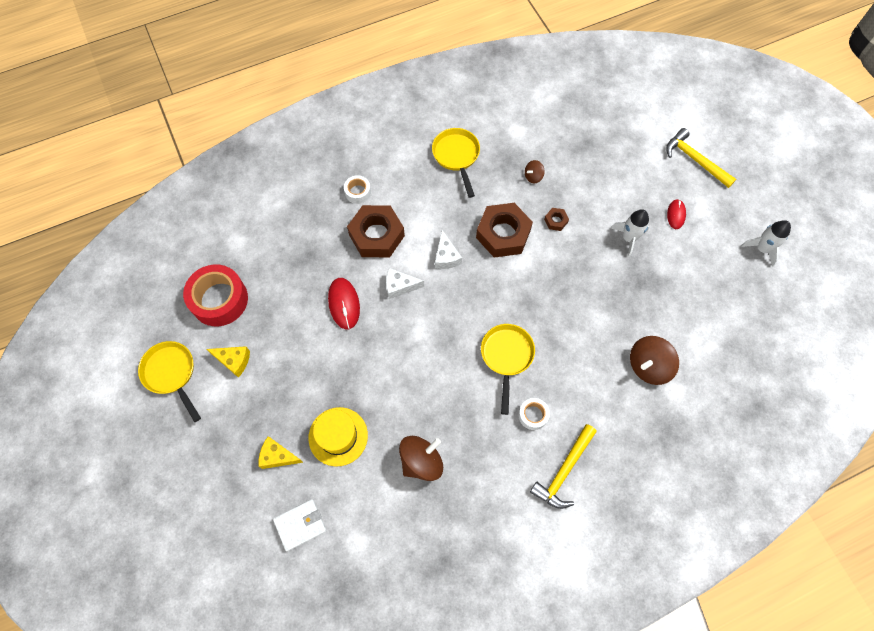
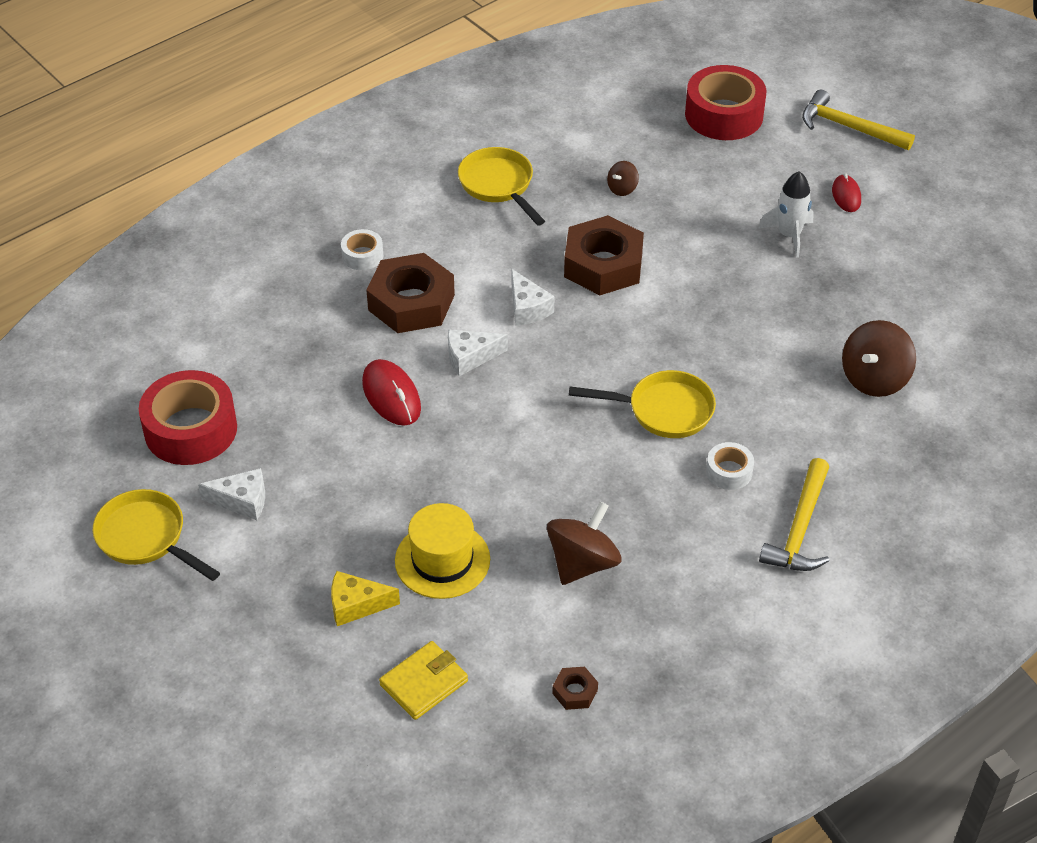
camera: 15 degrees left, 20 degrees down
(234, 361) = (242, 501): yellow cheese -> white cheese
(300, 525) = (424, 683): white wallet -> yellow wallet
(506, 357) = (663, 410): yellow pan -> yellow pan turned 105 degrees clockwise
(556, 221) = (675, 235): brown nut -> brown nut (575, 692)
(616, 131) = (724, 115): none -> red tape
(762, 249) = (982, 212): white rocket -> none

